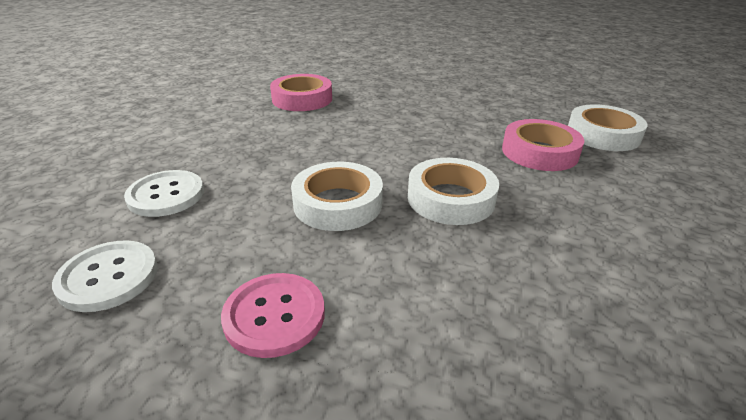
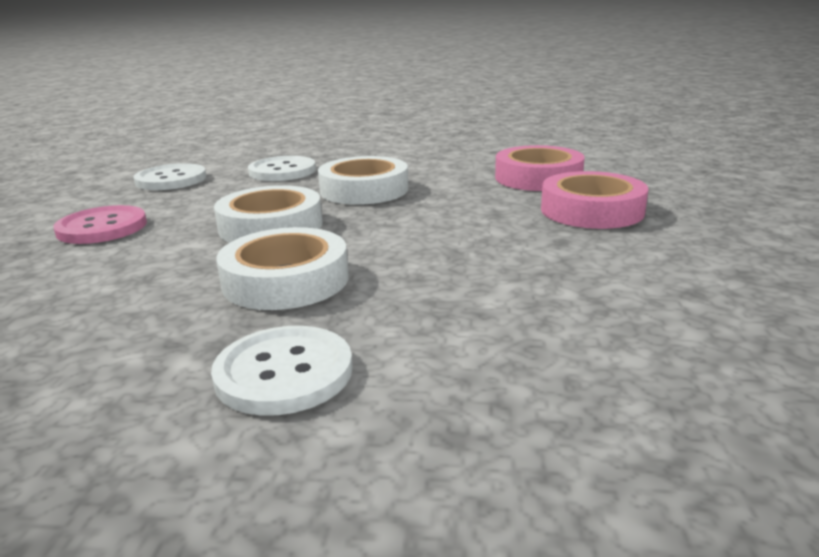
camera: 80 degrees right, 10 degrees down
(539, 152) = (472, 350): pink tape -> pink tape (591, 210)
(568, 201) = (284, 373): none -> white button
(603, 135) = (639, 448): white tape -> white tape (364, 190)

